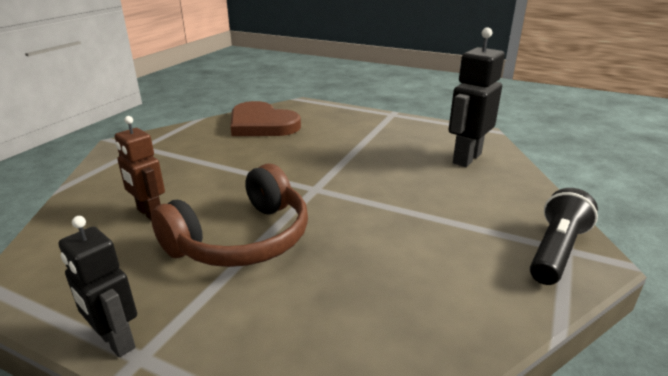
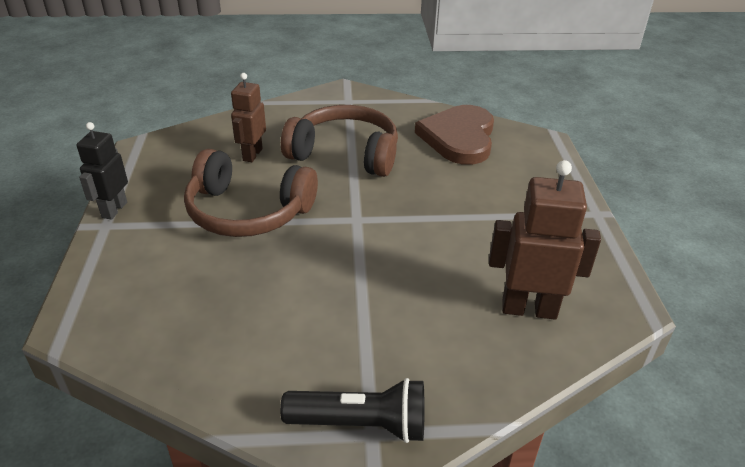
camera: 60 degrees right, 10 degrees up
(218, 169) = (345, 154): none -> brown headphones
(466, 158) = (529, 309): black robot -> brown robot

